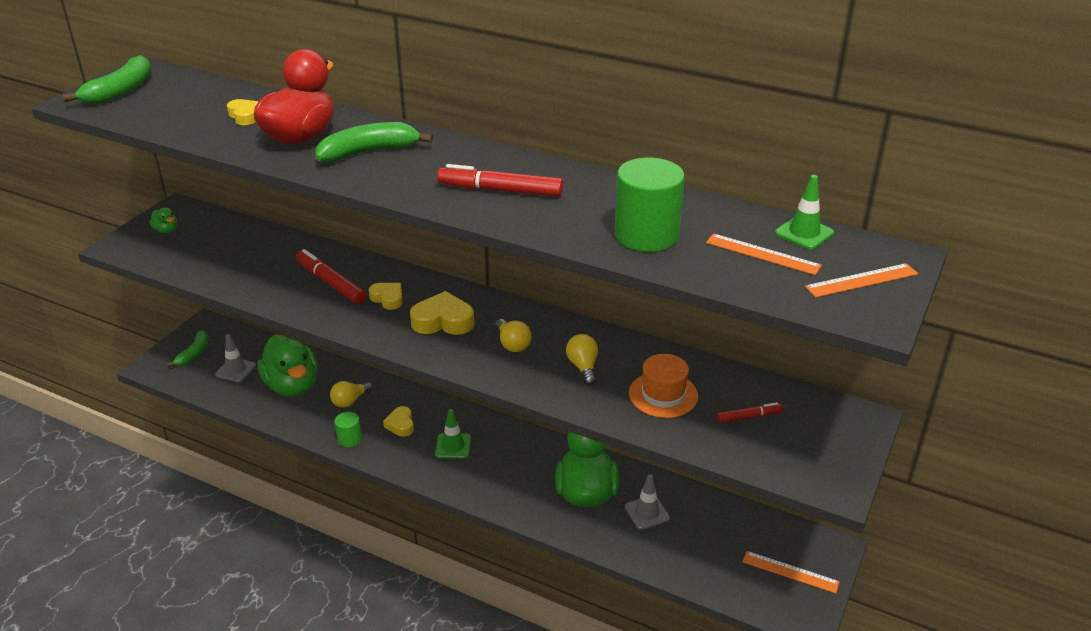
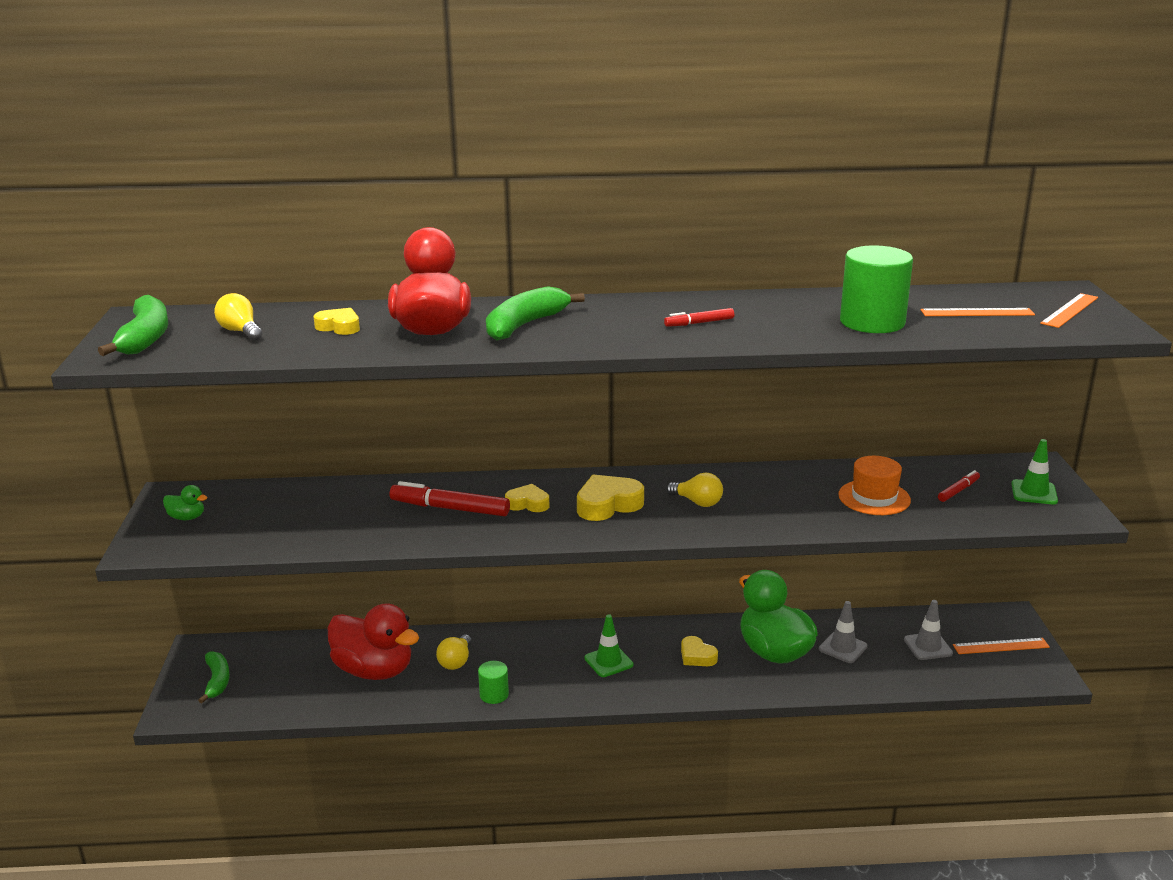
camera: 30 degrees left, 10 degrees down
(235, 370) = (288, 679): grey traffic cone -> grey traffic cone (928, 646)
(292, 386) = (374, 670): green duck -> red duck
(400, 424) = (534, 663): yellow heart -> yellow heart (697, 656)
(500, 190) = (699, 323): red marker -> red marker, size x0.55
(583, 367) = (782, 499): yellow light bulb -> yellow light bulb (240, 331)
(804, 233) = (982, 293): green traffic cone -> green traffic cone (1034, 492)

